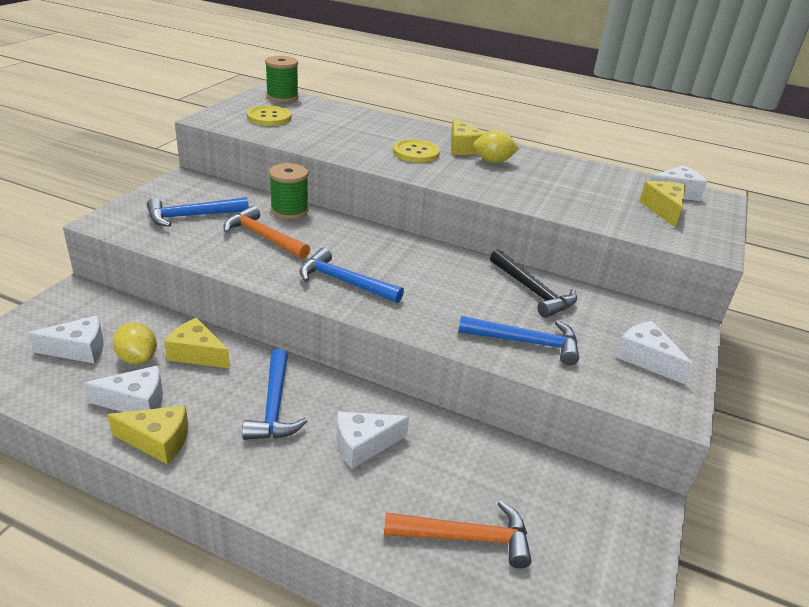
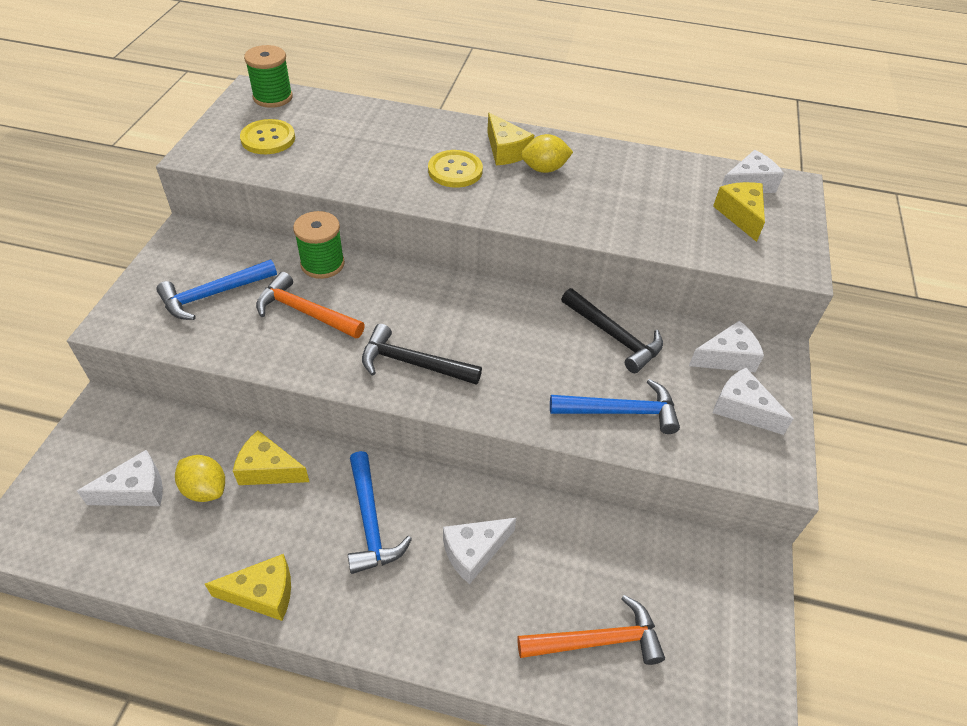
camera: 10 degrees left, 15 degrees up
(136, 402) = (223, 548): white cheese -> white cheese (727, 358)
(344, 282) = (413, 363): blue hammer -> black hammer

